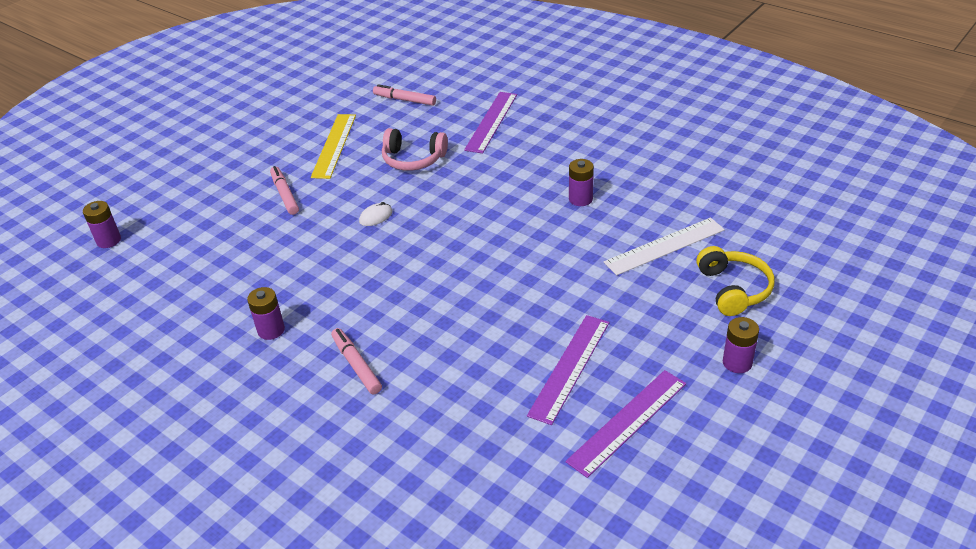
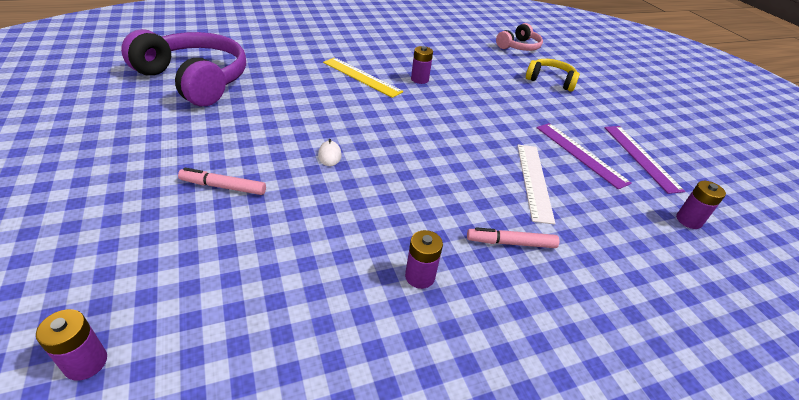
camera: 65 degrees left, 0 degrees up
(334, 145) = (195, 132): yellow ruler -> yellow ruler (361, 77)
(405, 100) = (195, 80): pink marker -> purple headphones
(413, 159) = (281, 109): pink headphones -> pink headphones (519, 47)
(491, 122) = (288, 66): purple ruler -> none
(664, 246) = (495, 79): white ruler -> white ruler (534, 181)
(737, 363) = (610, 106): purple battery -> purple battery (688, 220)

